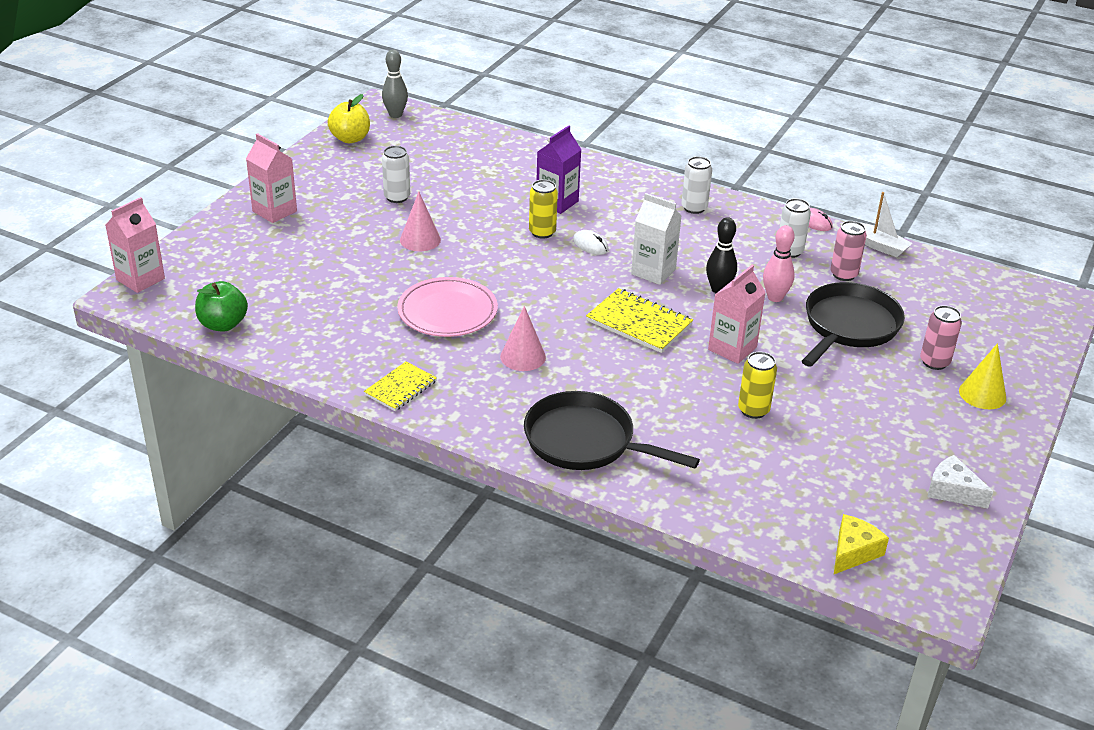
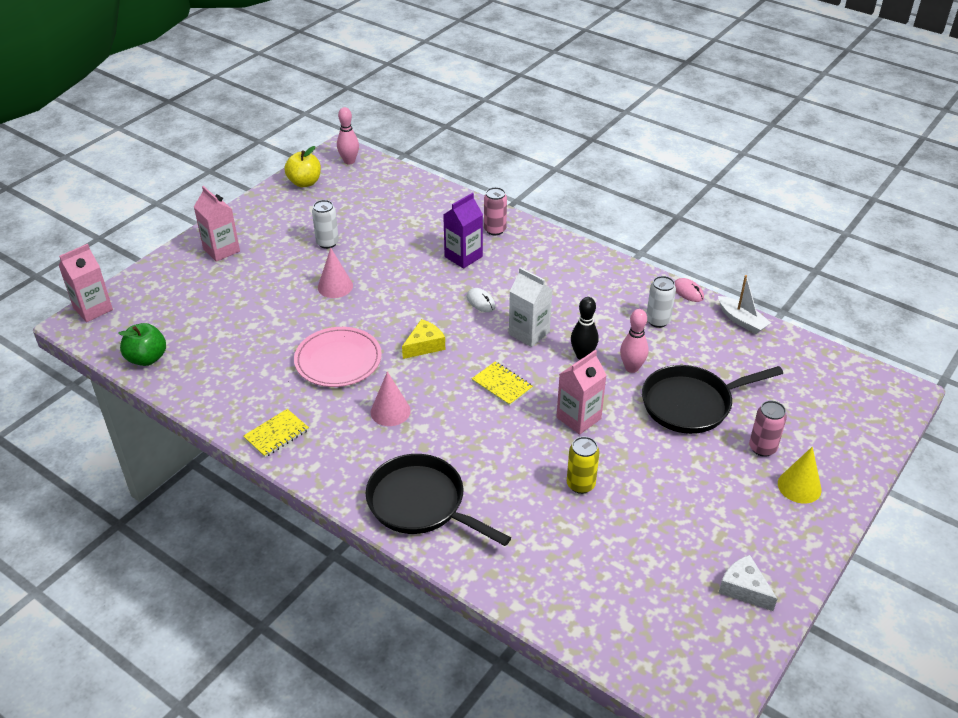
camera: 10 degrees right, 5 degrees up
(395, 115) = (349, 161): grey bowling pin -> pink bowling pin
(542, 232) = (442, 286): yellow can -> none
(639, 323) = (502, 385): yellow notebook -> yellow notebook, size x0.65
(694, 208) = (583, 270): white can -> none
(843, 274) = (701, 348): pink can -> pink can (495, 230)
(849, 327) = (692, 404): black pan -> black pan turned 150 degrees counterclockwise
(853, 552) = (633, 645): yellow cheese -> yellow cheese (424, 345)

